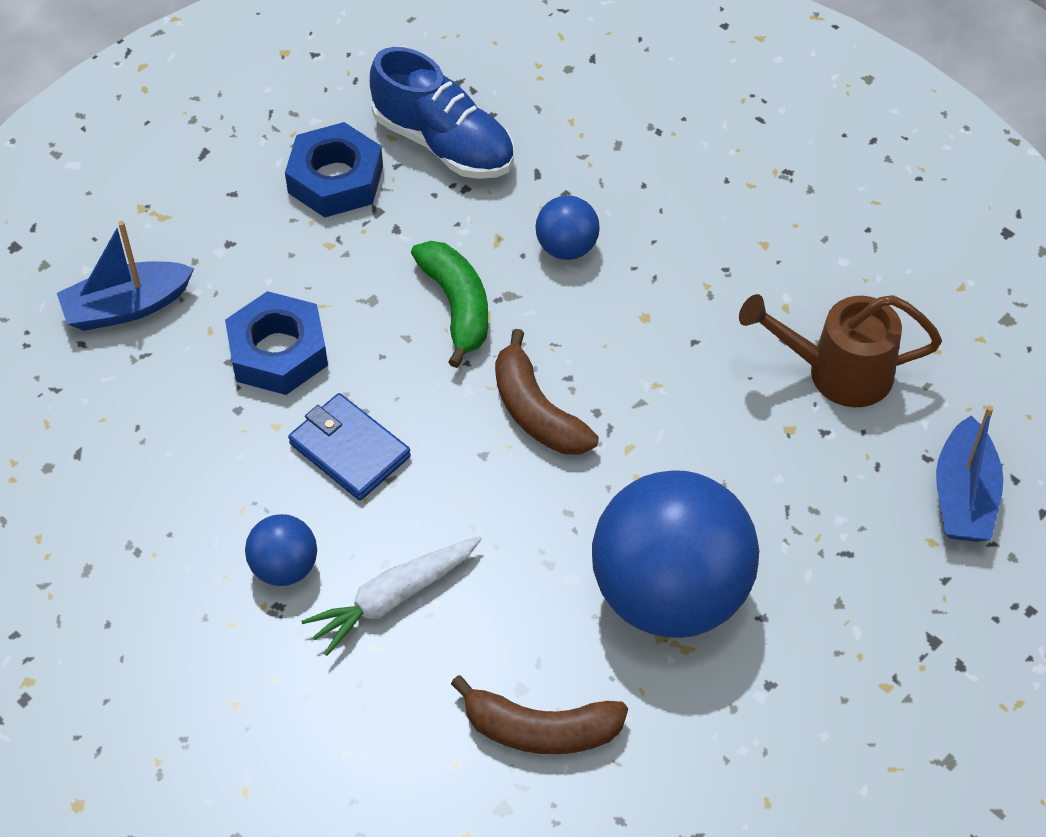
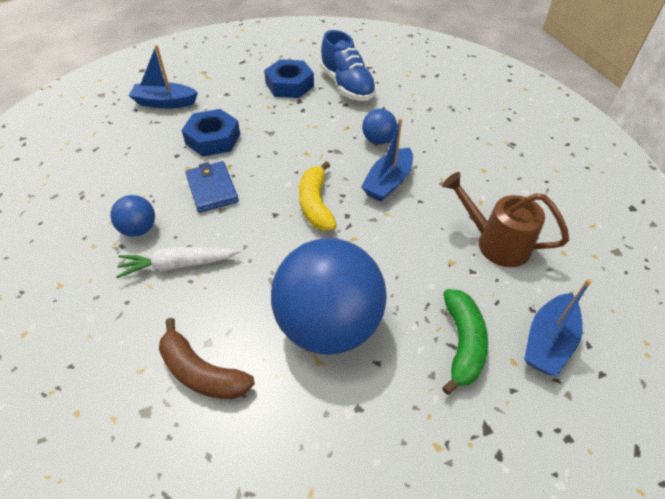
camera: 25 degrees right, 5 degrees down
(457, 306) = (308, 147): green banana -> green banana (462, 343)
(536, 412) = (315, 204): brown banana -> yellow banana
(627, 326) = (388, 182): none -> blue boat

